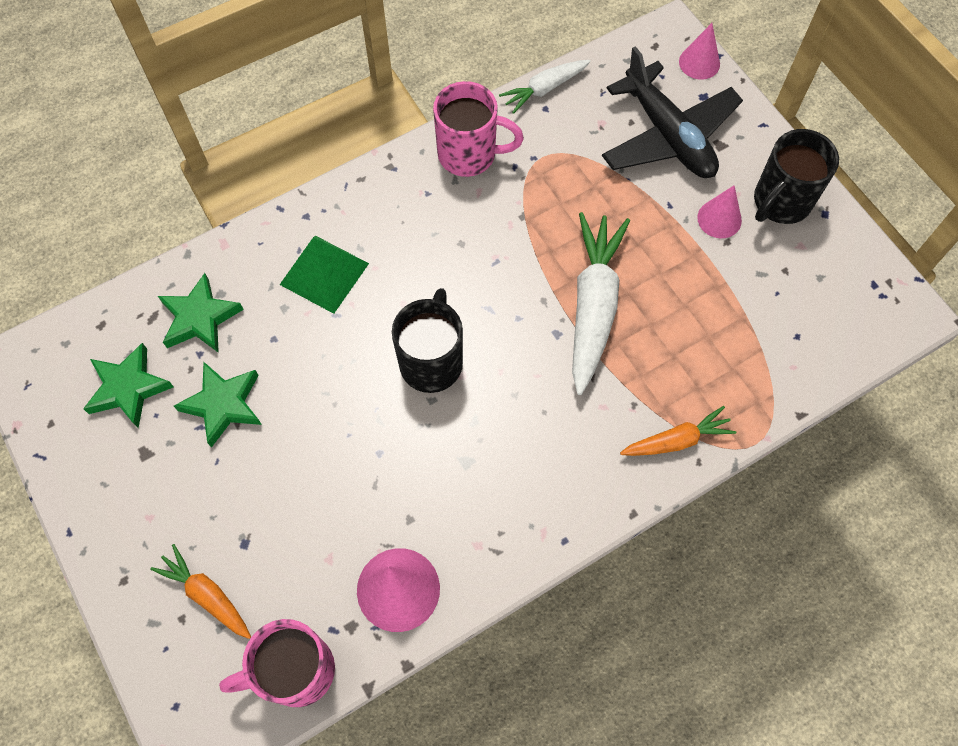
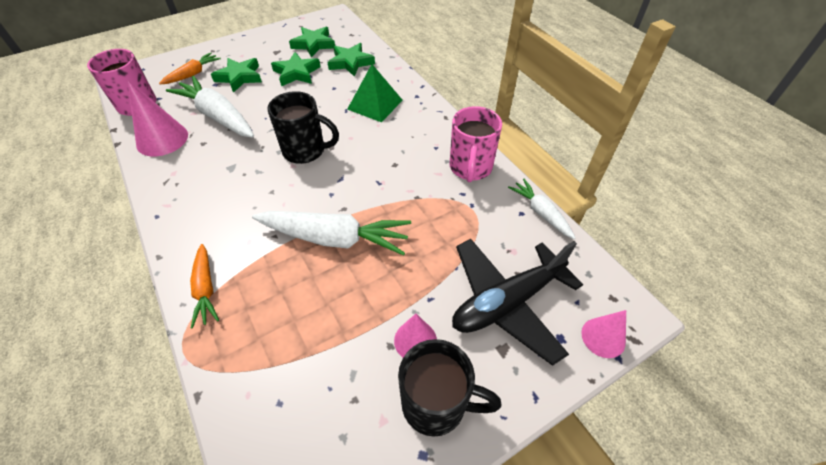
camera: 90 degrees right, 15 degrees down
(226, 503) = (239, 77): none -> green star
(340, 513) = (217, 116): none -> white carrot
(780, 202) = (436, 404): black mug -> black mug turned 150 degrees clockwise

